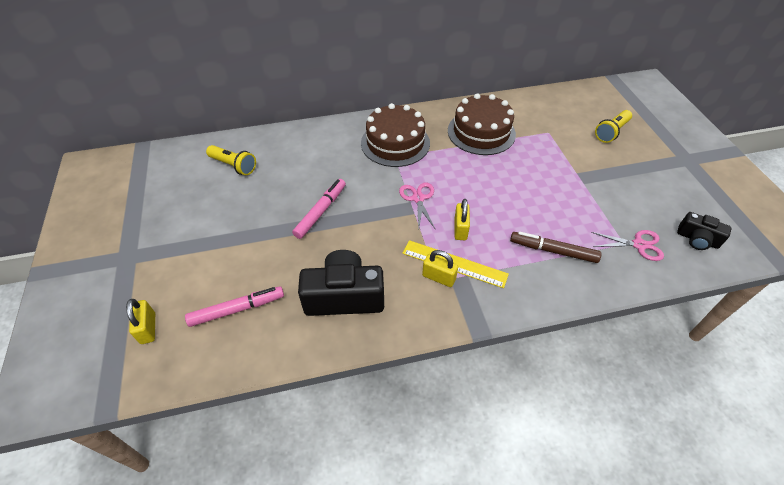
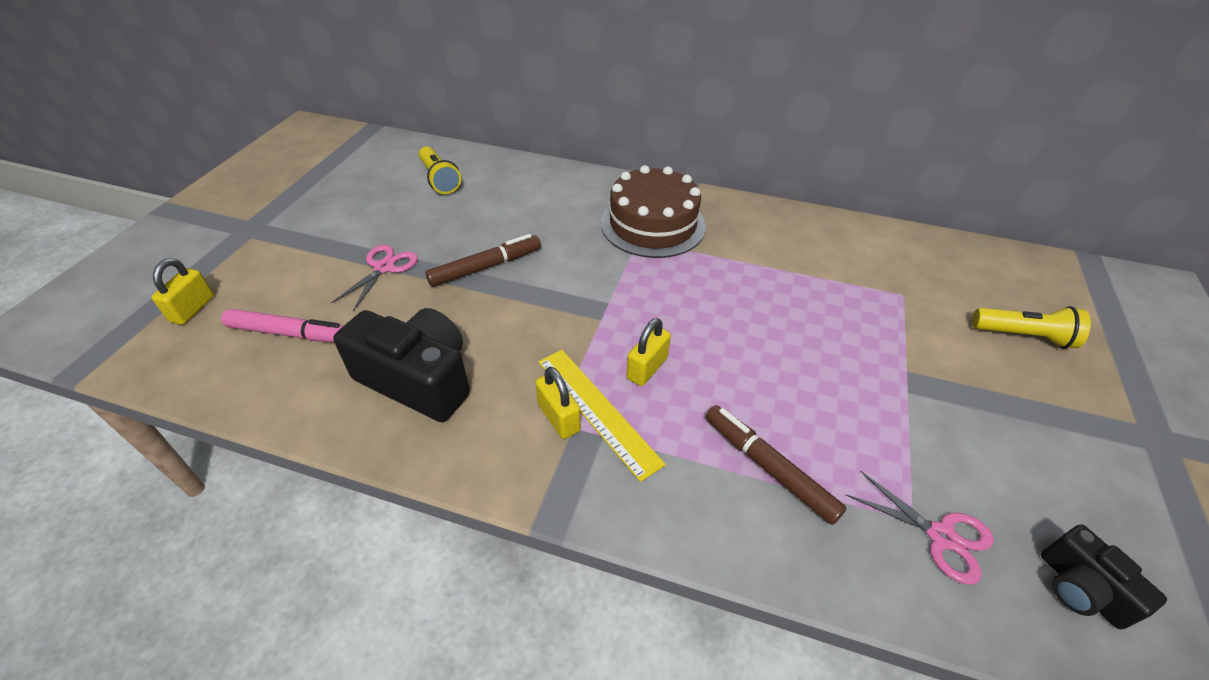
camera: 30 degrees right, 5 degrees down
(320, 211) = (486, 267): pink marker -> brown marker
(418, 198) = (623, 303): pink scissors -> pink scissors (384, 268)
(481, 132) = (789, 255): brown cake -> none
(611, 132) = (1023, 336): yellow flashlight -> yellow flashlight turned 150 degrees counterclockwise

